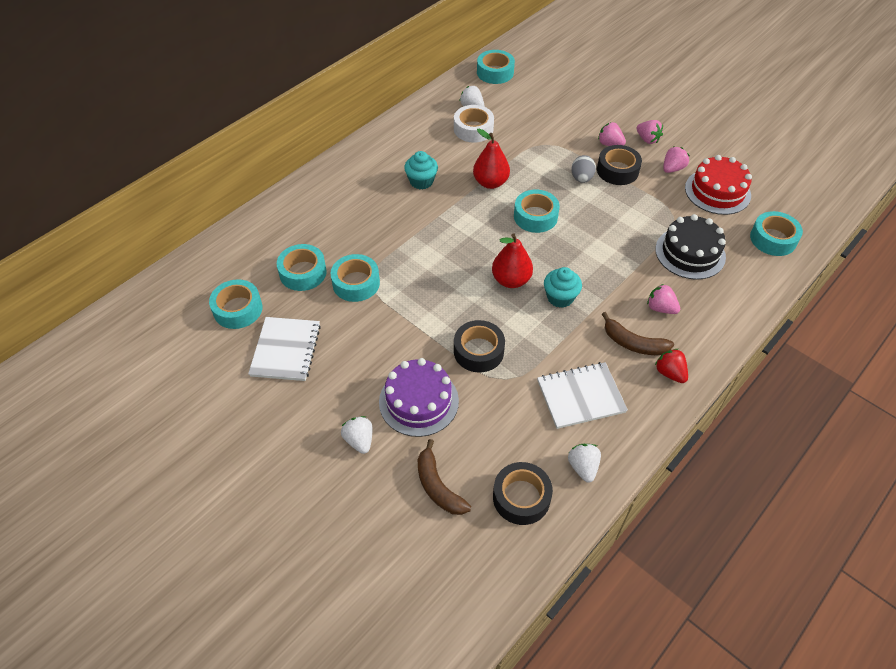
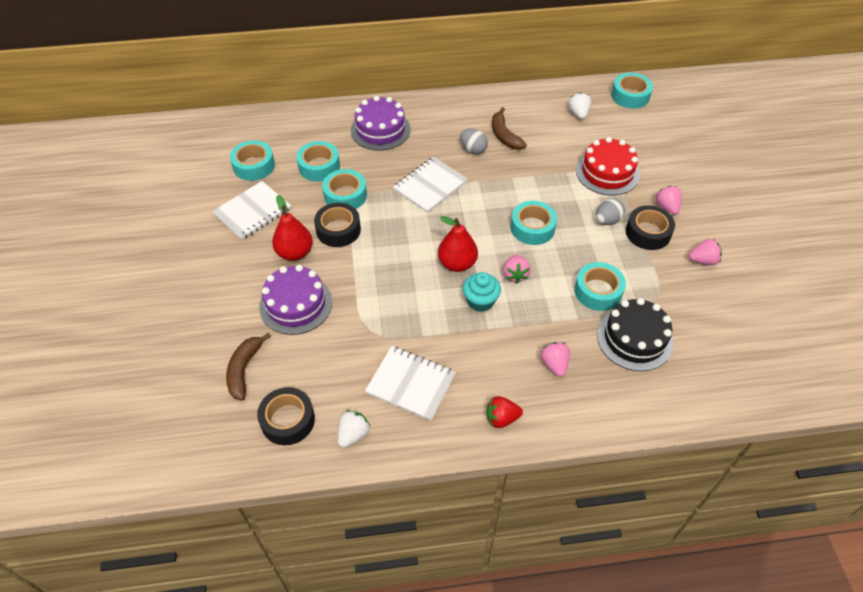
camera: 40 degrees right, 0 degrees up
(323, 209) = (380, 130): none -> purple cake
(359, 440) = (231, 302): white strawberry -> none
(420, 231) = (430, 186): none -> white notebook
(421, 181) = (473, 149): turquoise cupcake -> grey egg
(473, 129) = (559, 132): white tape -> none
(478, 351) = (374, 299): black tape -> black tape (338, 230)
(490, 182) = (526, 181): red pear -> red pear (295, 253)
(633, 343) = (498, 375): brown banana -> brown banana (504, 136)
(647, 139) = (708, 223): pink strawberry -> pink strawberry (515, 275)
(670, 373) = (501, 418): red strawberry -> red strawberry turned 105 degrees counterclockwise
(717, 191) = (725, 305): red cake -> red cake (607, 172)
(773, 239) = (732, 378): turquoise tape -> turquoise tape (598, 291)

